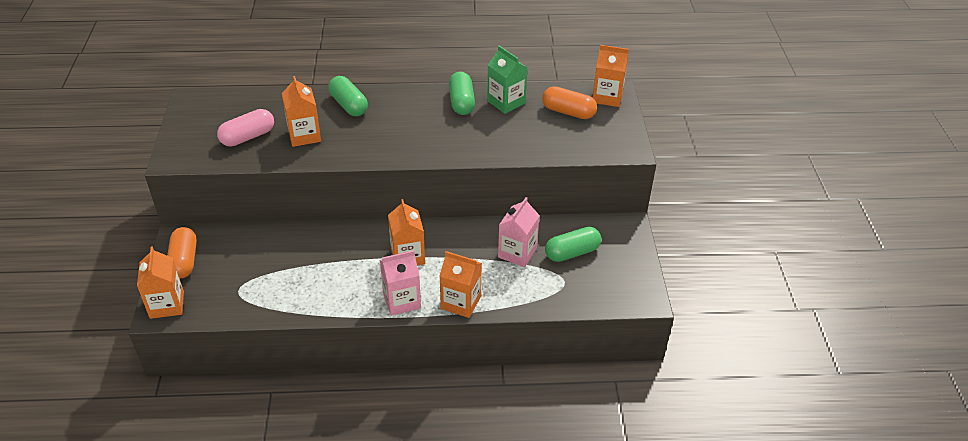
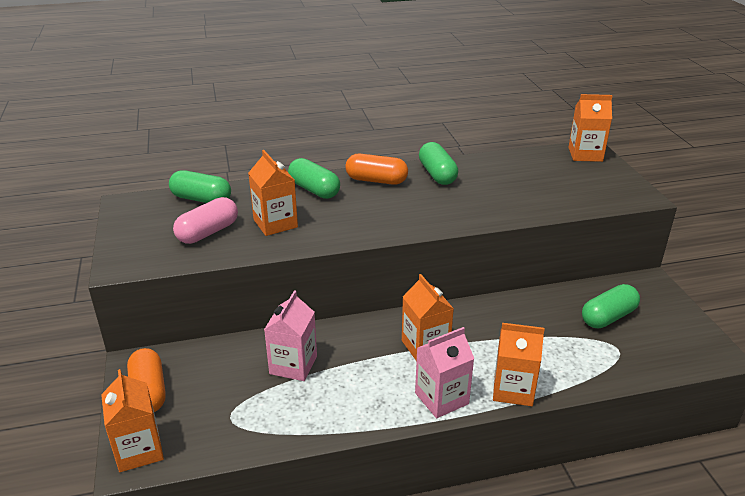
camera: 10 degrees left, 10 degrees down
(252, 103) = (201, 199): none -> green capsule
(506, 102) = (484, 169): green carton -> none
(517, 253) = (548, 325): pink carton -> pink carton (293, 365)
(568, 112) = (555, 171): orange capsule -> orange capsule (376, 180)

